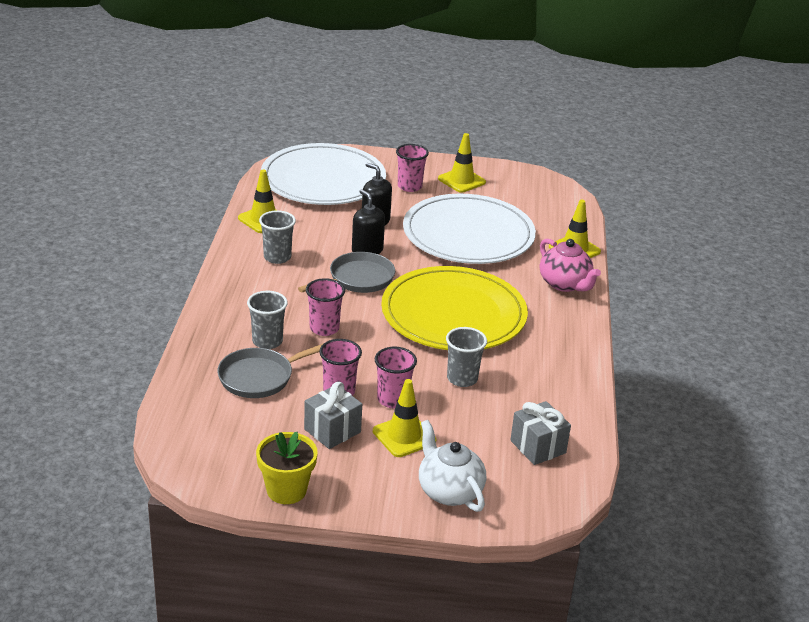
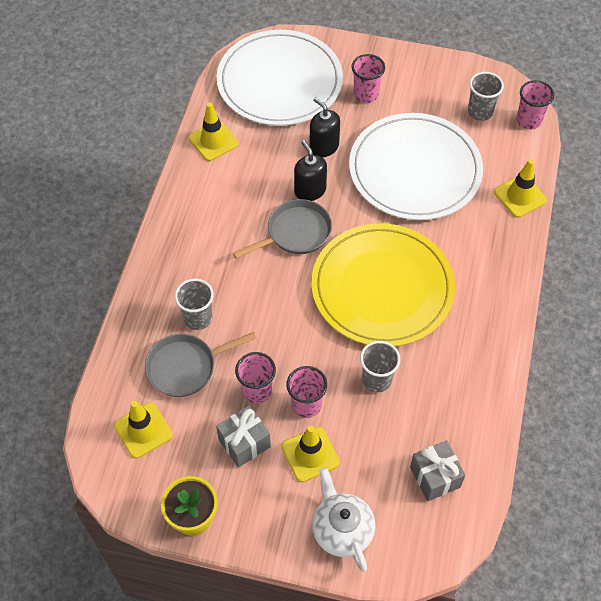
camera: 10 degrees right, 25 degrees up
(277, 257) = (221, 198): grey cup -> grey cup (480, 112)
(324, 328) = (254, 302): pink cup -> pink cup (528, 120)
(461, 180) = (420, 86): yellow traffic cone -> yellow traffic cone (143, 430)
(565, 284) = (501, 248): pink teapot -> none

